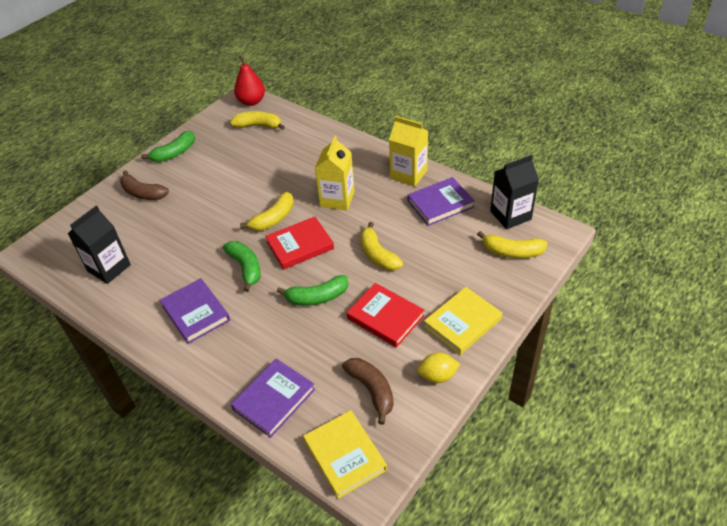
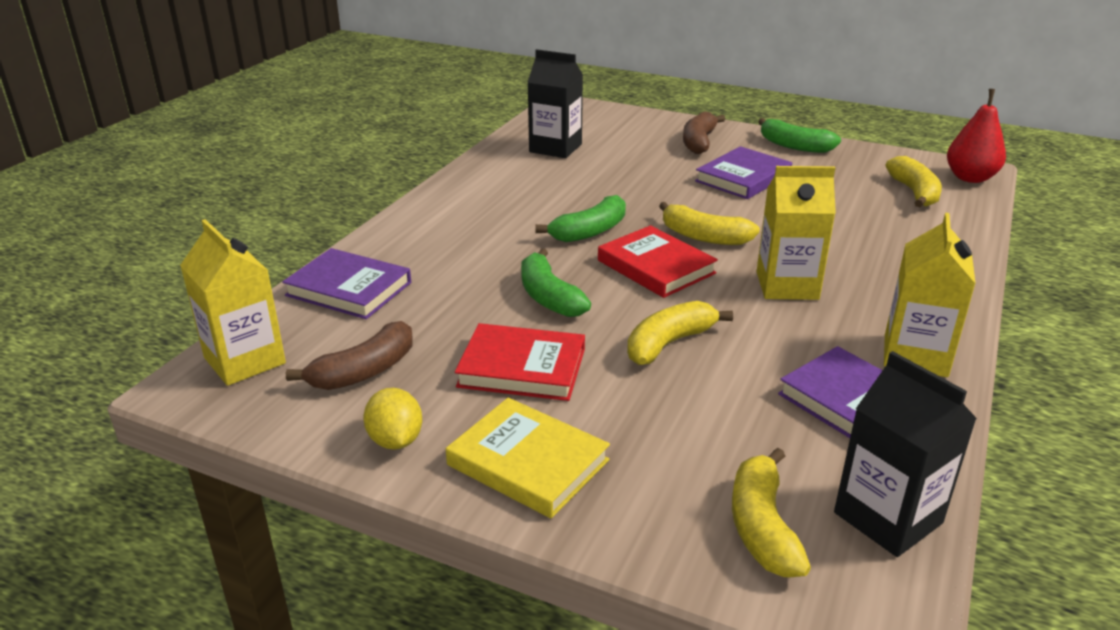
camera: 75 degrees right, 15 degrees down
(195, 313) = (494, 211): purple book -> purple book (743, 178)
(345, 455) = (245, 360): yellow book -> yellow carton
(385, 317) = (522, 368): red book -> red book turned 75 degrees clockwise

